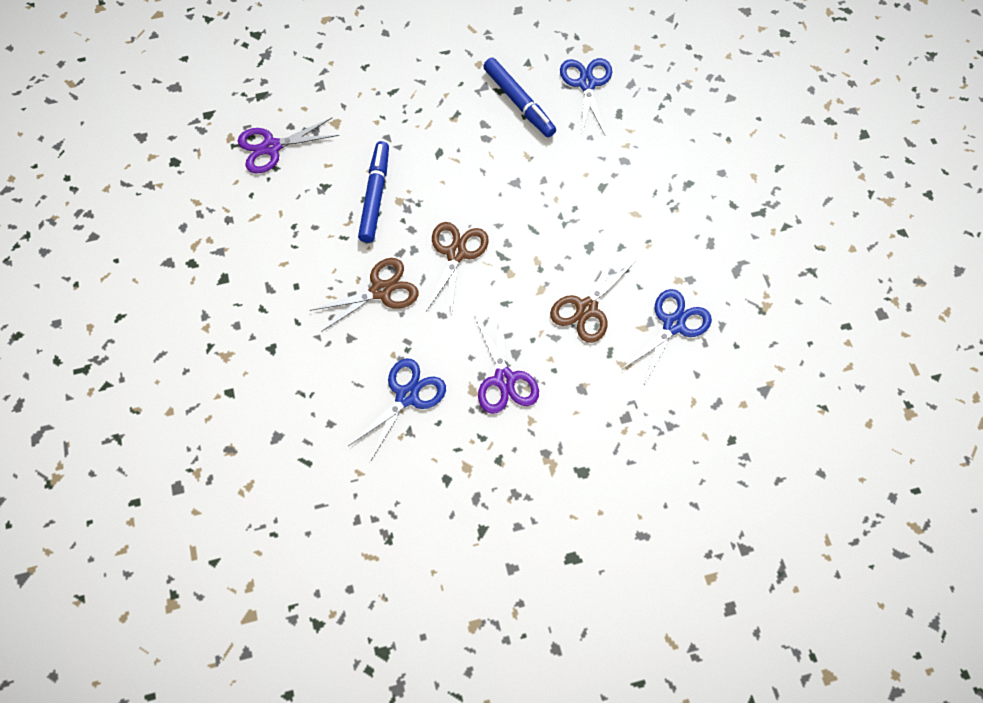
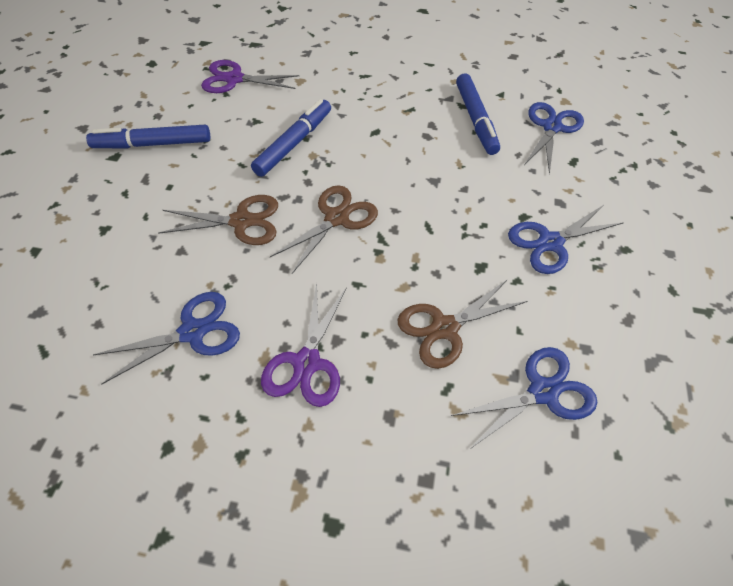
camera: 25 degrees right, 10 degrees down
(249, 251) = (153, 144): none -> blue marker
(631, 202) = (550, 242): none -> blue scissors

